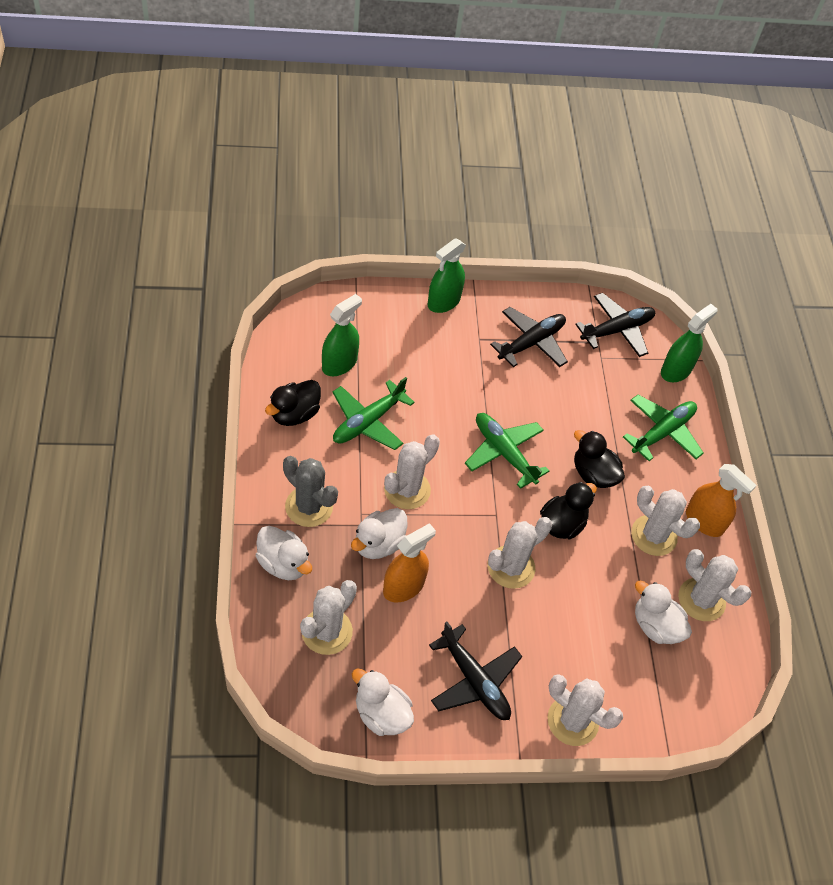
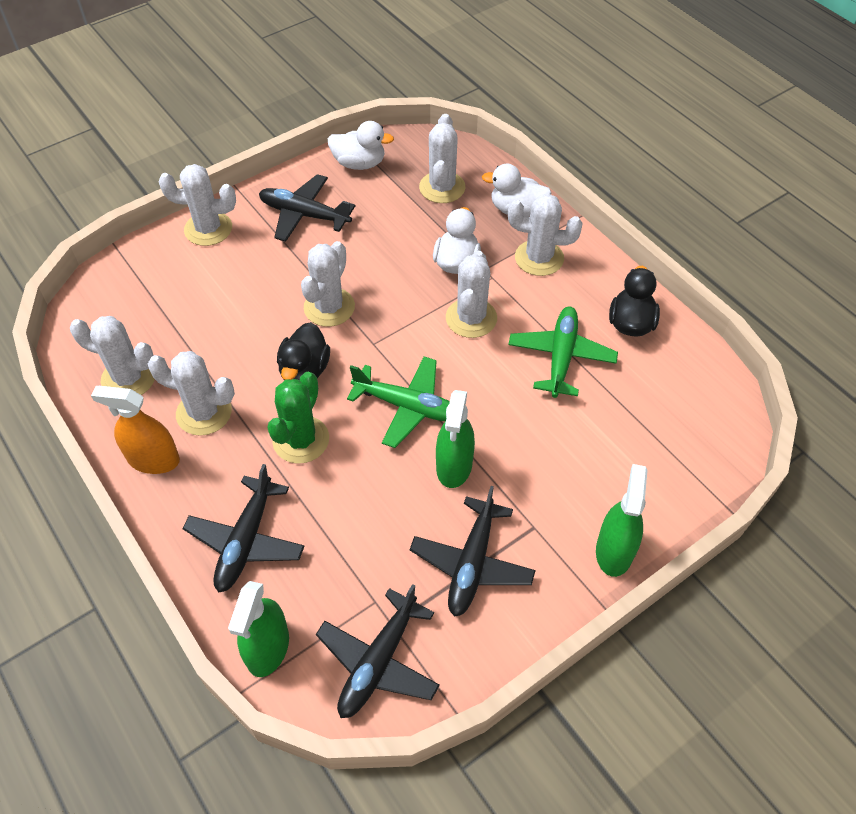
camera: 155 degrees right, 0 degrees up
(309, 506) = (539, 258): grey cactus -> white cactus
(339, 364) = (644, 397): green spray bottle -> green spray bottle (454, 466)
(403, 587) = (409, 245): orange spray bottle -> none
(593, 474) = (301, 440): black duck -> green cactus
(655, 626) = (166, 331): white duck -> none
(662, 432) = (246, 541): green plane -> black plane

